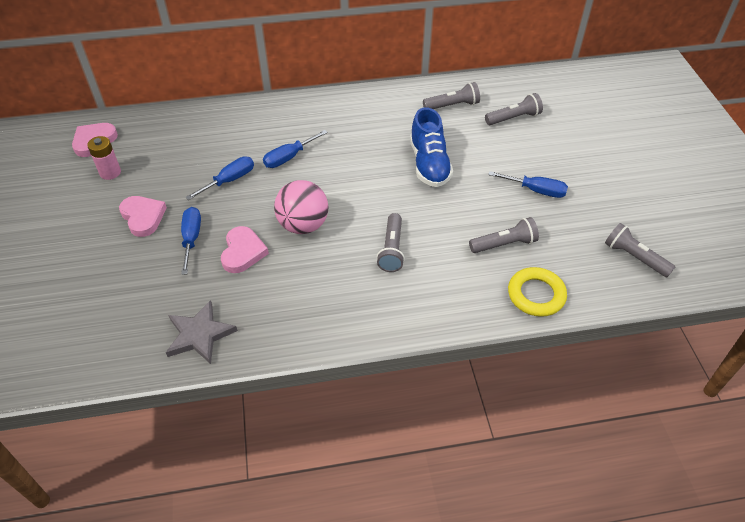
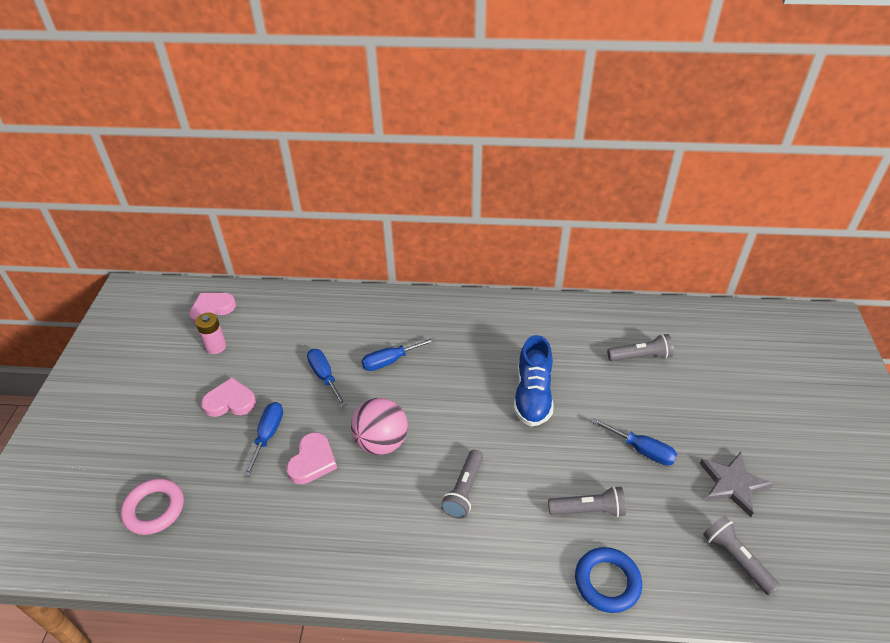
camera: 15 degrees right, 5 degrees down
(100, 320) = (154, 509): none -> pink ring
(143, 217) = (230, 401): pink heart -> pink heart turned 75 degrees counterclockwise
(199, 334) = (241, 548): grey star -> grey star (732, 484)
(229, 180) = (324, 376): blue screwdriver -> blue screwdriver turned 90 degrees counterclockwise
(452, 105) = (577, 330): grey flashlight -> none
(536, 295) = (607, 582): yellow ring -> blue ring

